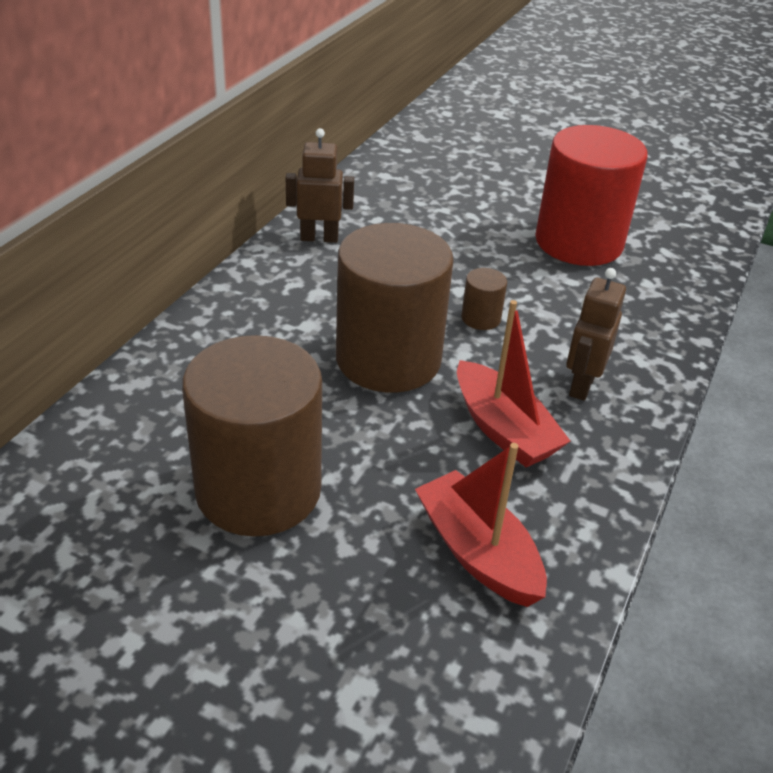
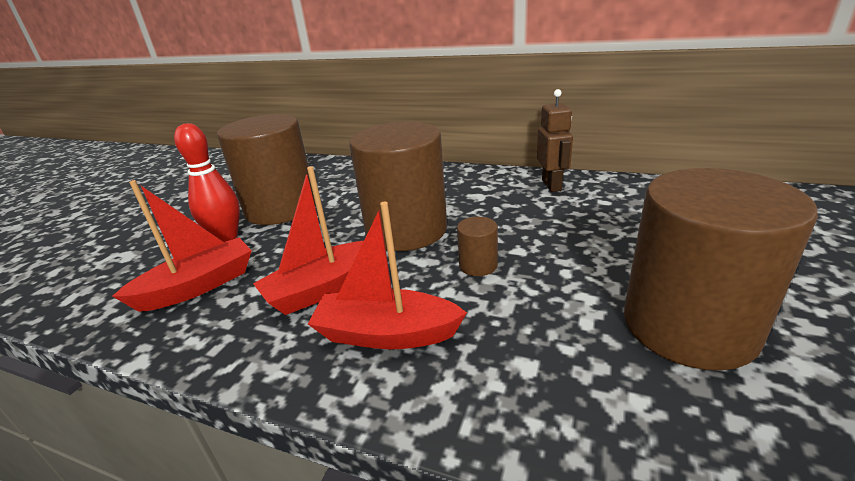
camera: 90 degrees right, 10 degrees down
(341, 548) = (226, 237): none -> red bowling pin
(578, 242) = (688, 326): red cylinder -> brown cylinder
(581, 385) = (386, 334): brown robot -> red boat

